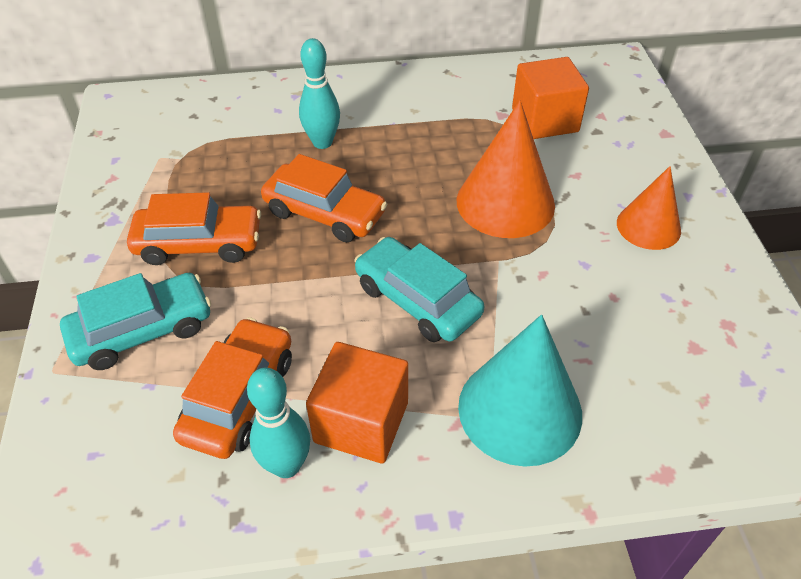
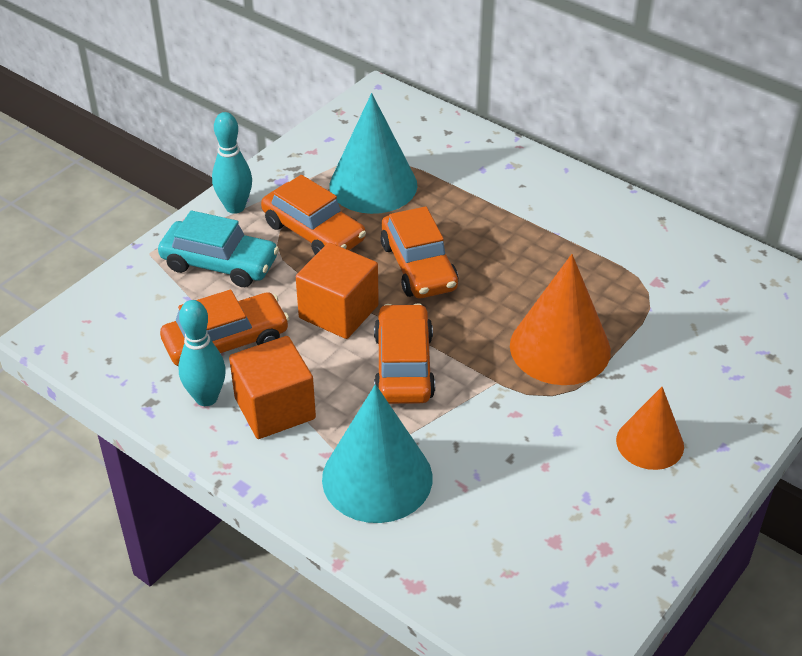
camera: 45 degrees right, 5 degrees down
(203, 173) = (373, 185): none -> turquoise cone
(322, 142) = (483, 214): turquoise bowling pin -> turquoise bowling pin (235, 207)
(417, 300) = (404, 366): turquoise car -> orange car
(545, 120) = (687, 310): orange cube -> orange cube (338, 312)

